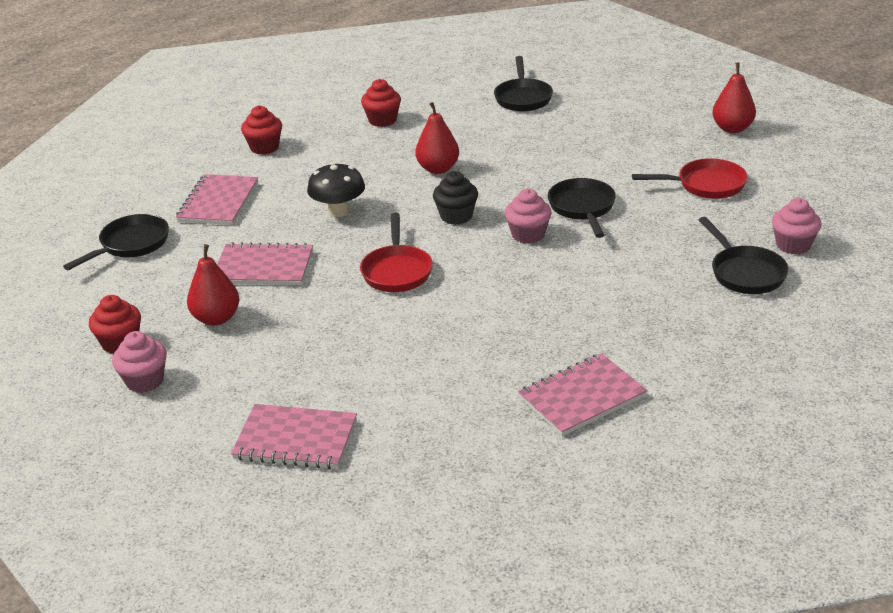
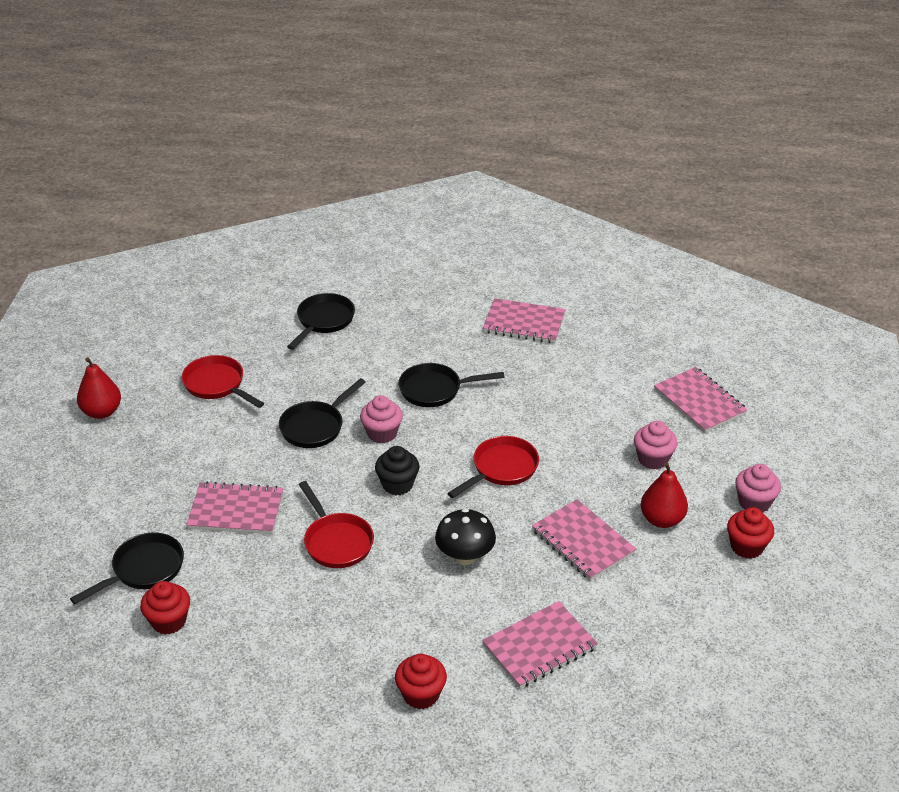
camera: 135 degrees left, 5 degrees up
(131, 245) = (658, 650): black pan -> black pan (435, 390)
(382, 120) = (282, 643): red cupcake -> red cupcake (169, 621)
(438, 169) = (336, 541): red pear -> red pan
(531, 144) = (236, 511): none -> pink notebook
(793, 245) = (266, 316): pink cupcake -> pink cupcake (653, 459)

